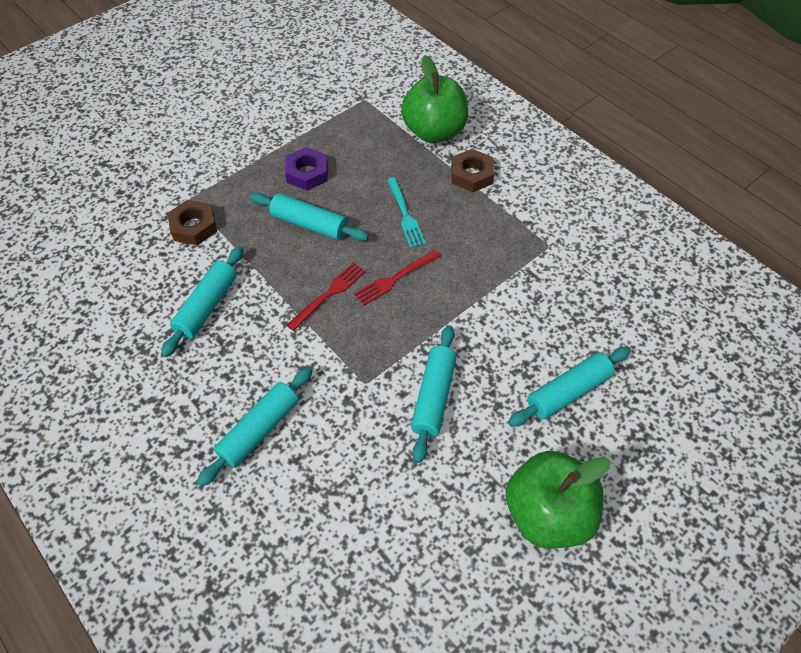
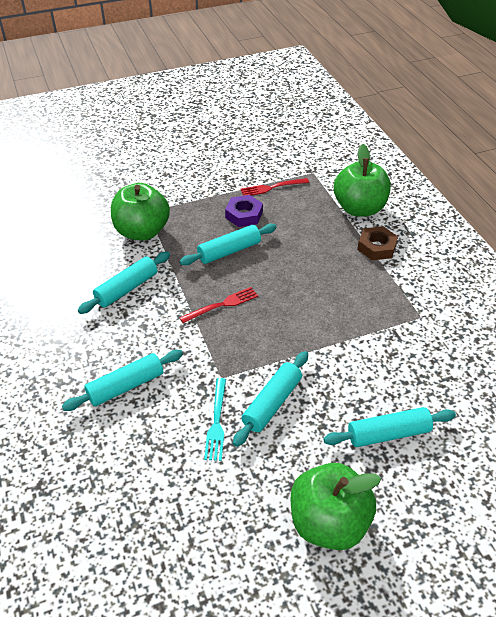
camera: 20 degrees right, 10 degrees down
(194, 227) = (142, 231): brown nut -> green apple
(309, 224) = (229, 251): turquoise rolling pin -> turquoise rolling pin turned 75 degrees counterclockwise
(395, 279) = (279, 307): red fork -> red fork (272, 188)
(405, 215) = (308, 263): turquoise fork -> turquoise fork (217, 422)

